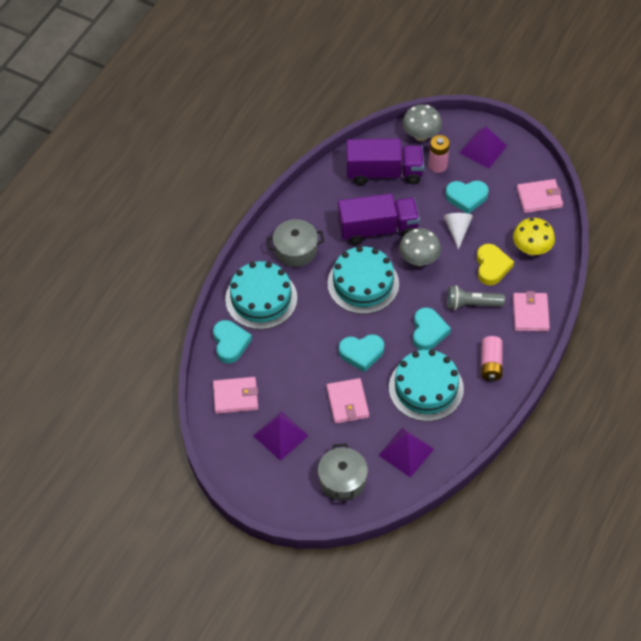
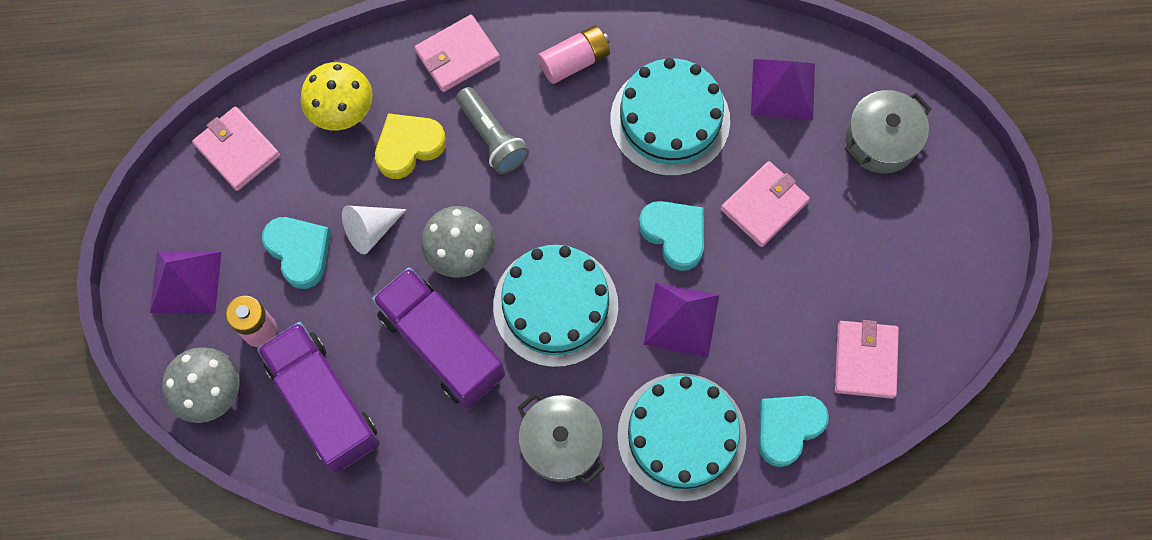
camera: 125 degrees left, 15 degrees up
(235, 396) = (865, 360): pink wallet -> pink wallet turned 45 degrees clockwise
(280, 435) = (877, 259): purple pyramid -> purple pyramid (681, 319)
(428, 331) = (577, 168): turquoise heart -> none

